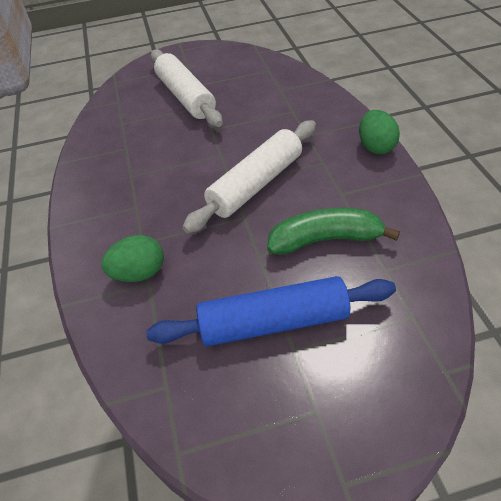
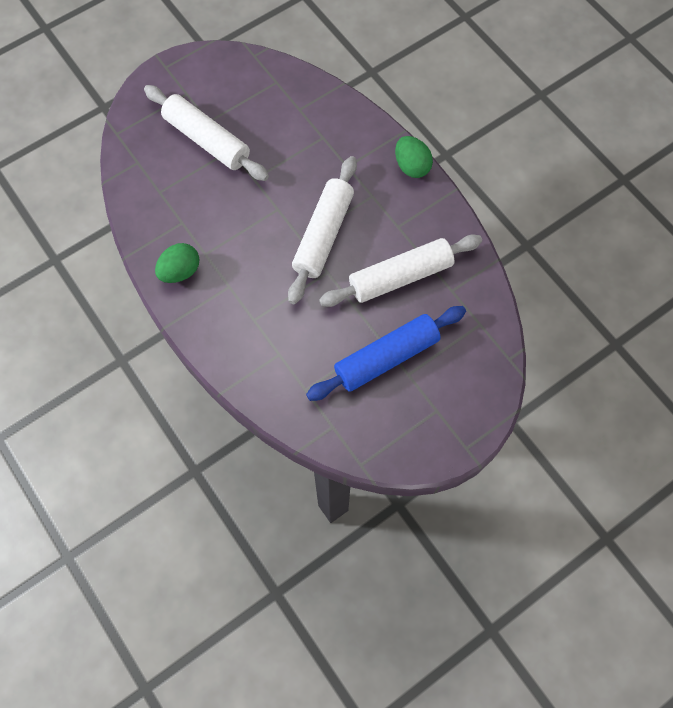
camera: 25 degrees left, 20 degrees up
(139, 273) = (267, 348): green egg -> green egg (180, 271)
(325, 240) = (400, 276): green banana -> white rolling pin

